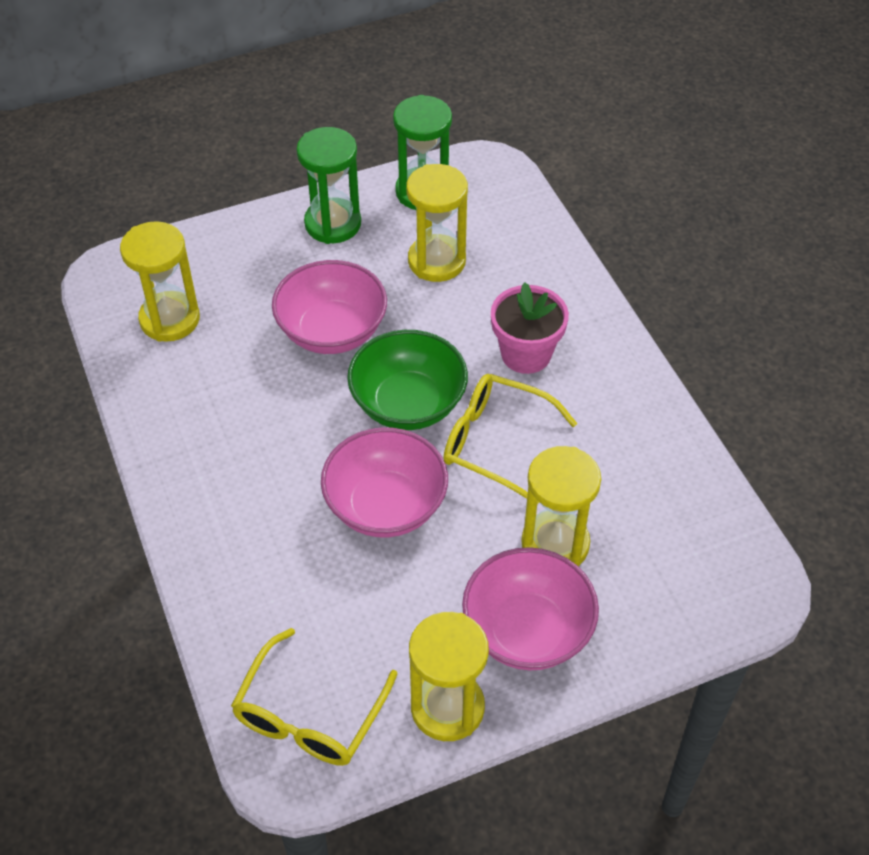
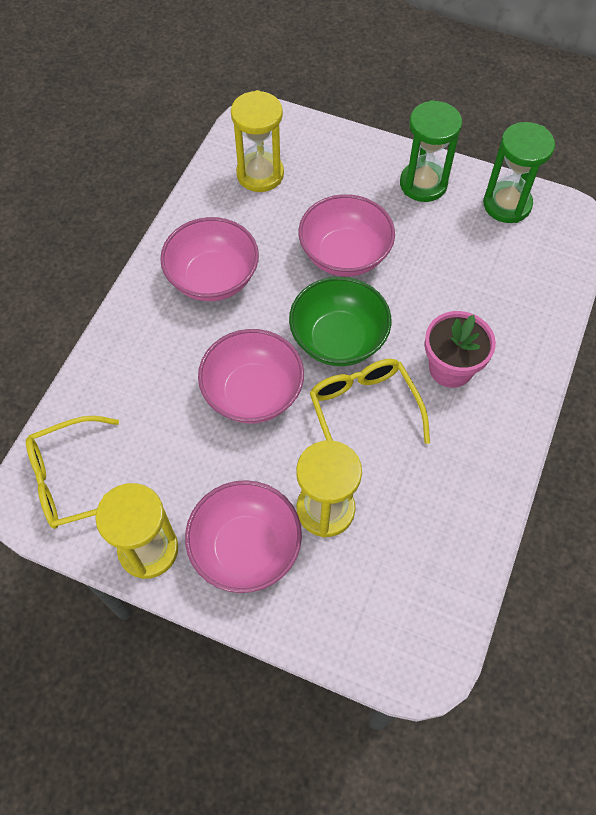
camera: 45 degrees right, 10 degrees up
(232, 441) = (213, 278): none -> pink bowl
(436, 261) = (462, 259): yellow hourglass -> none

